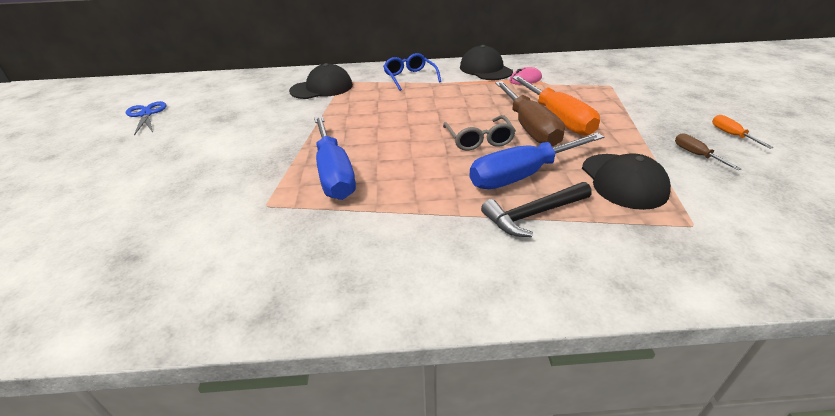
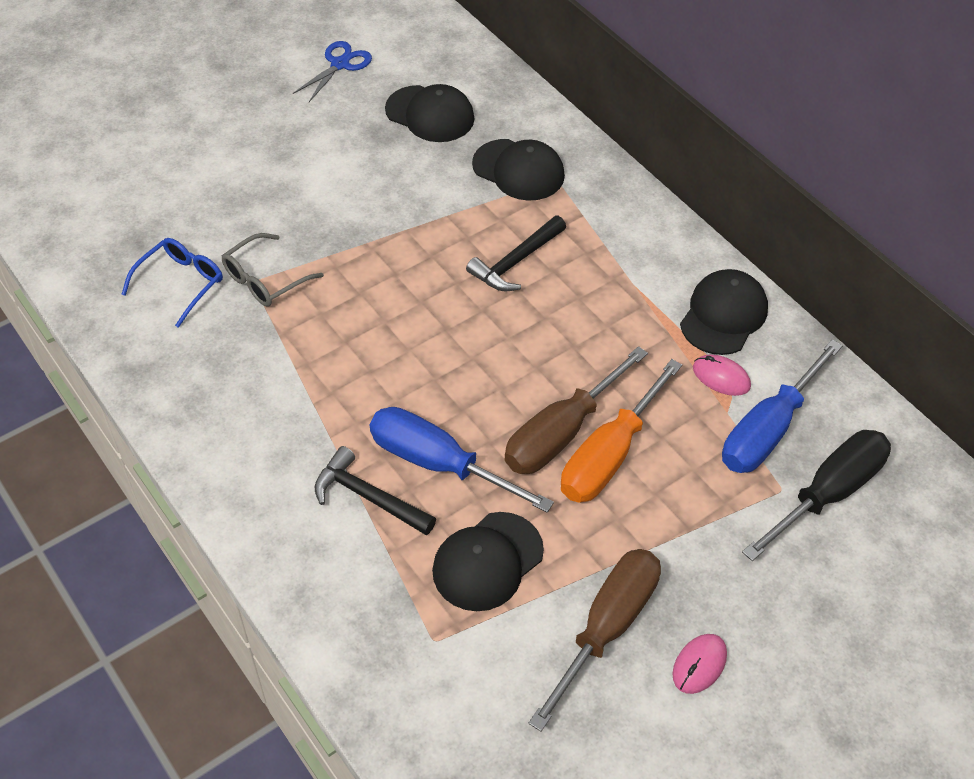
camera: 55 degrees right, 15 degrees up
(239, 99) = (430, 114): none -> black cap
(334, 173) = (336, 300): blue screwdriver -> blue screwdriver (768, 429)
(385, 106) = (515, 262): none -> black hammer
(410, 77) = (623, 242): blue glasses -> blue glasses (180, 283)
(479, 140) = (492, 394): grey glasses -> grey glasses (265, 279)
(619, 77) = (828, 493): none -> black screwdriver
(696, 155) = (606, 628): brown screwdriver -> brown screwdriver, size x2.25
(731, 135) = (699, 665): orange screwdriver -> pink mouse

